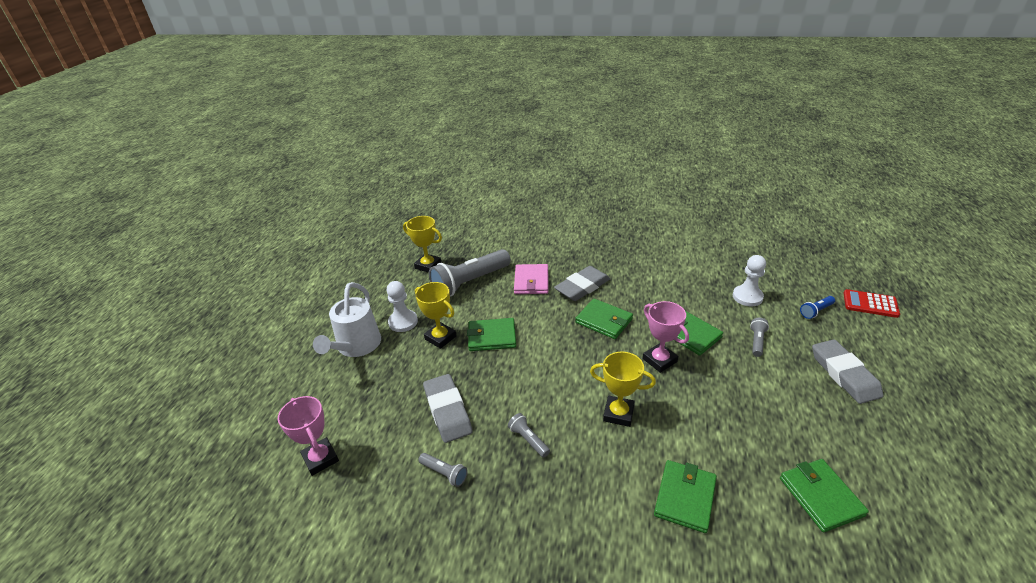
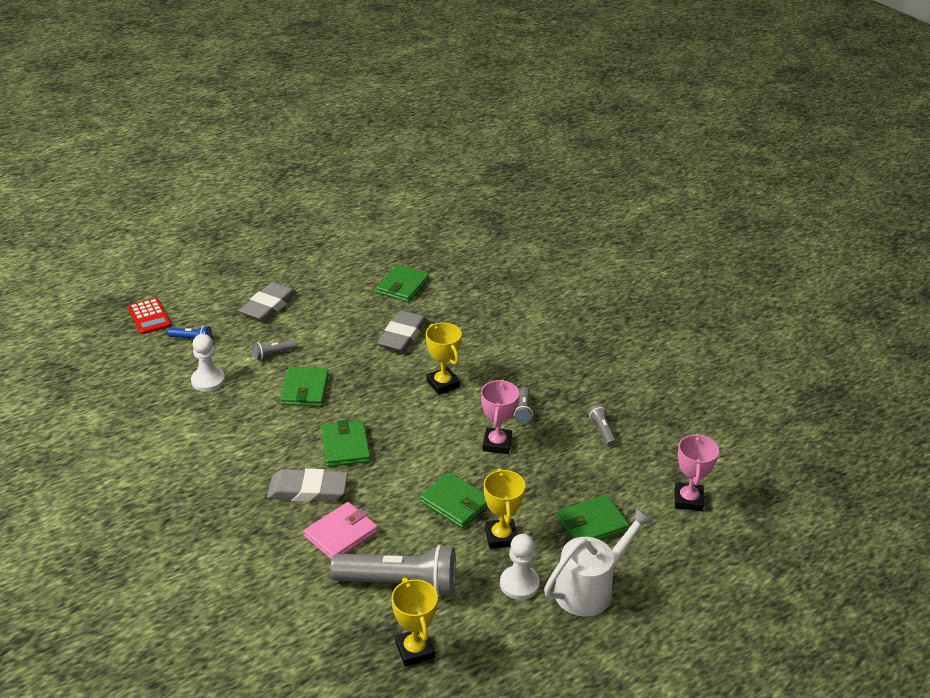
camera: 140 degrees left, 0 degrees up
(447, 411) = (560, 468): grey eraser -> grey eraser (402, 335)
(659, 360) = (359, 391): pink trophy -> pink trophy (497, 444)
(685, 497) = (471, 328): green wallet -> green wallet (592, 523)

